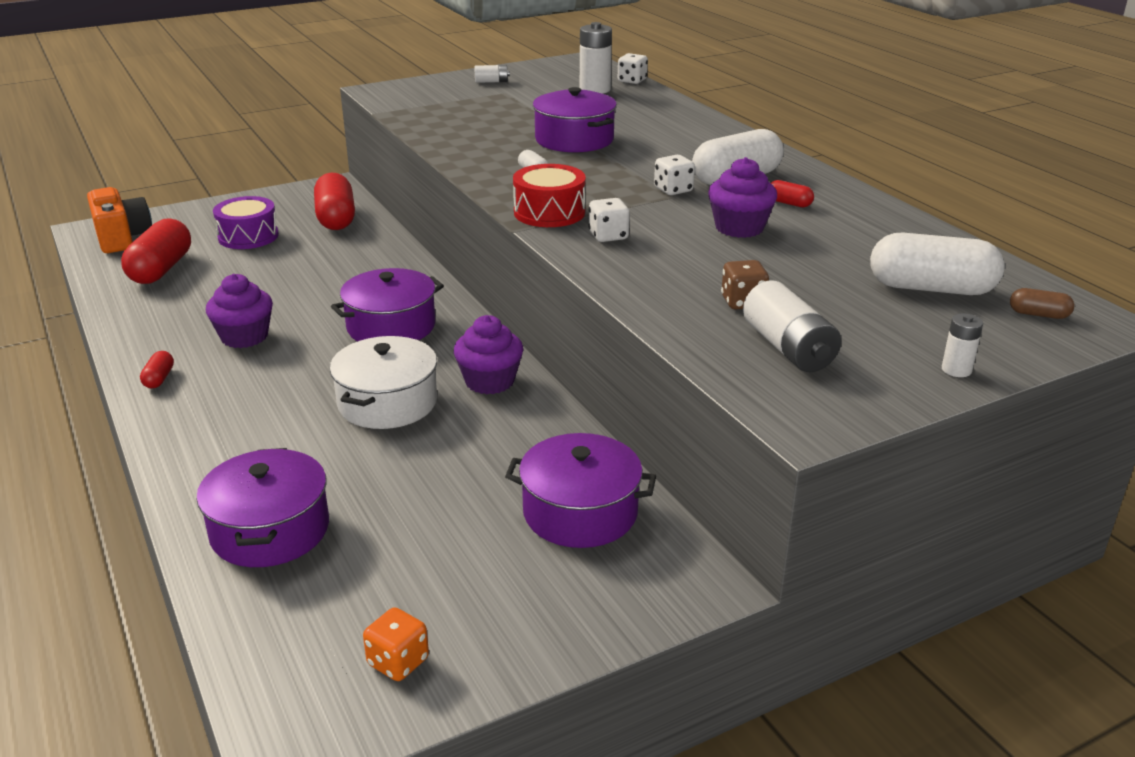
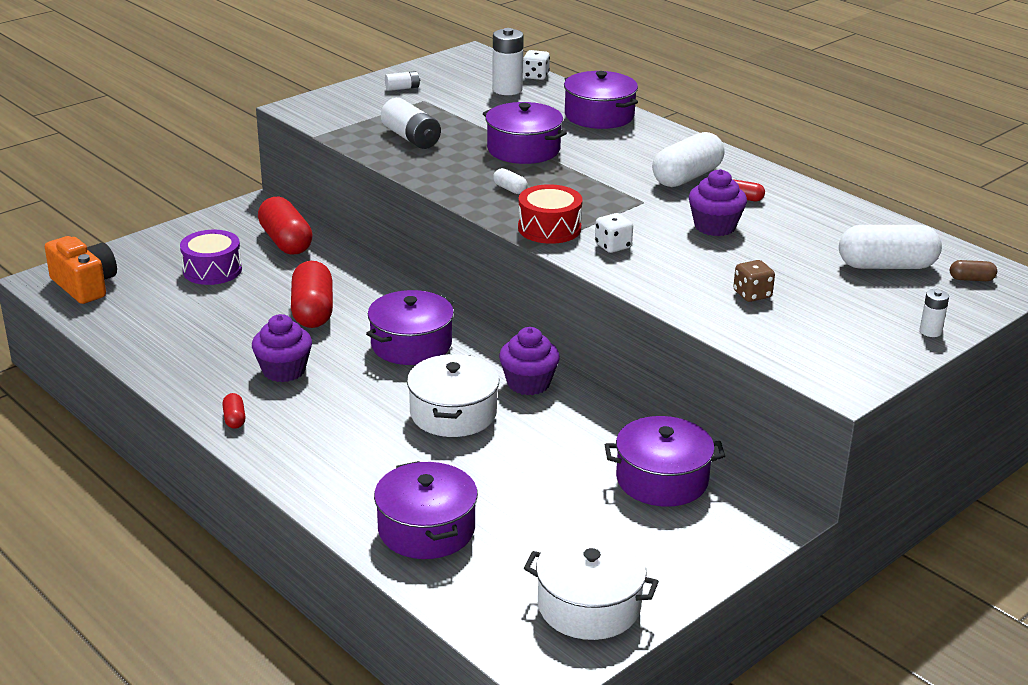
camera: 15 degrees left, 0 degrees up
(161, 269) = (151, 314): red capsule -> red capsule (312, 311)
(398, 662) = (589, 605): orange dice -> white pot
(673, 190) = (641, 195): white dice -> none
(675, 117) = (599, 116): none -> purple pot
(788, 348) = (804, 329): white battery -> white battery (411, 138)

